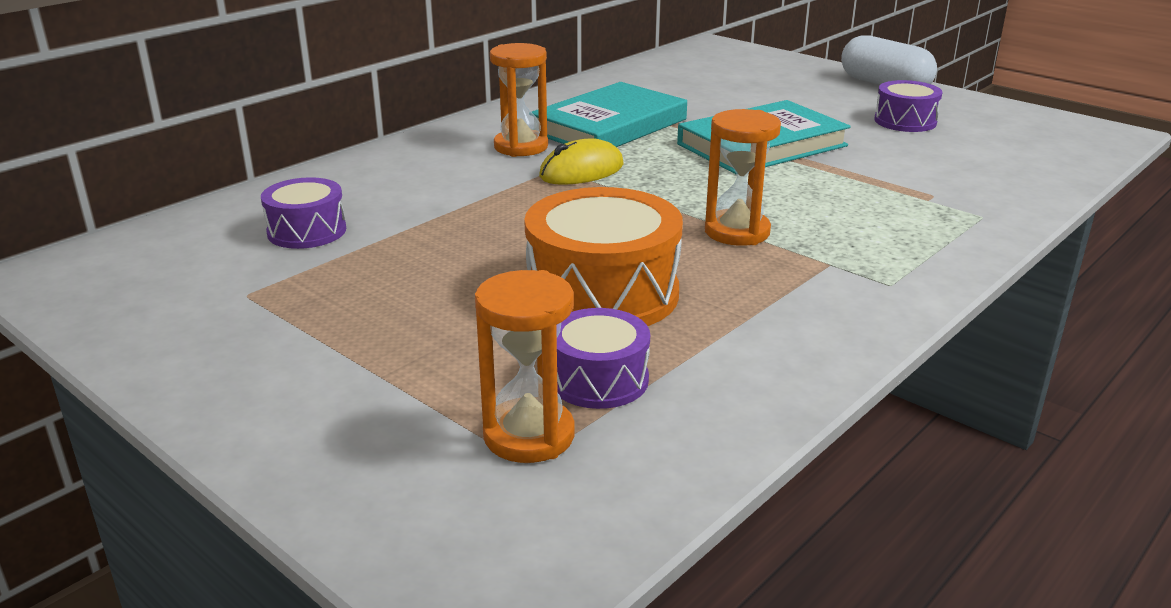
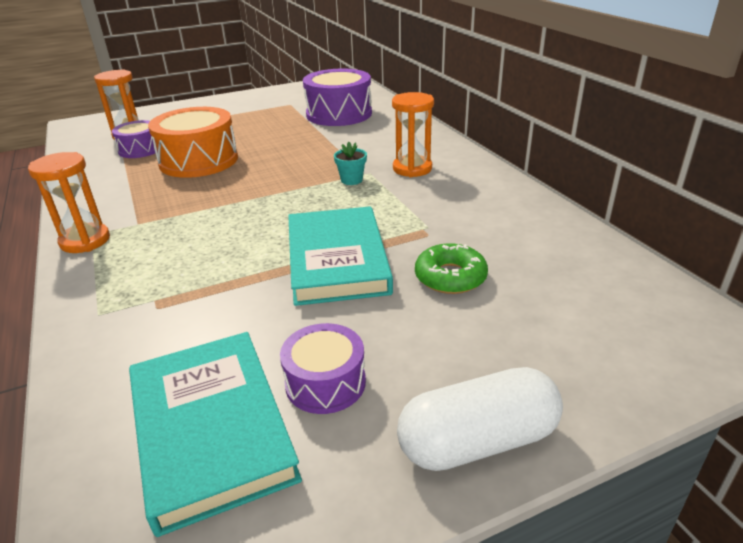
camera: 115 degrees right, 5 degrees up
(307, 231) = (339, 114): purple drum -> purple drum, size x1.76
(581, 171) = (351, 180): yellow mouse -> turquoise flower pot
(609, 126) = (434, 205): turquoise book -> turquoise book (210, 429)
(734, 106) = (450, 277): none -> green donut
(737, 232) = (210, 207): orange hourglass -> orange hourglass (85, 241)

